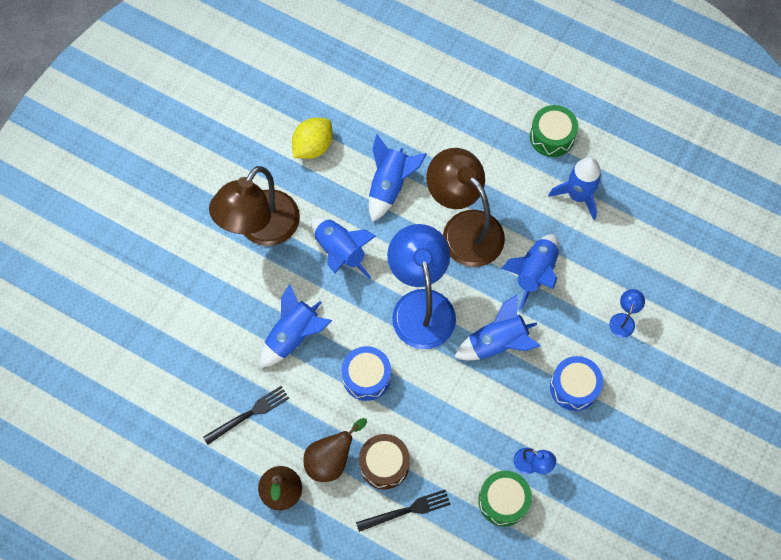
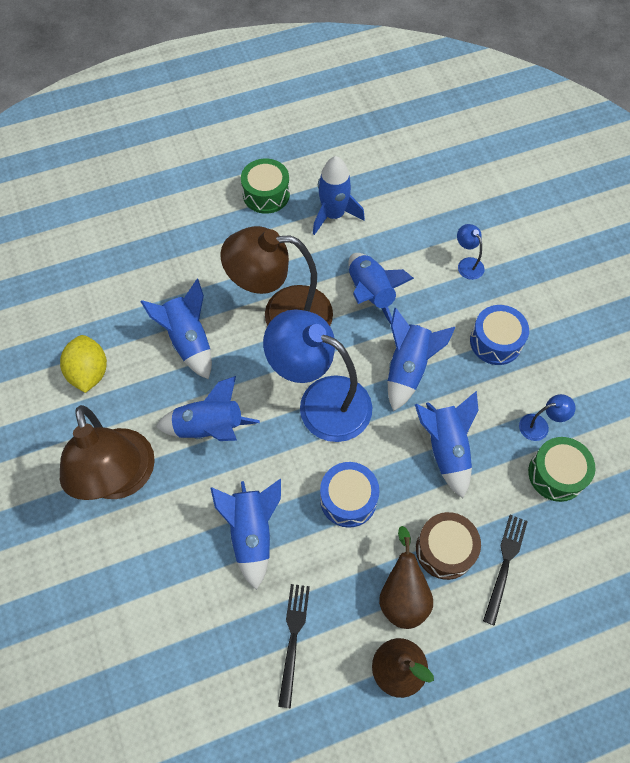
camera: 50 degrees left, 5 degrees down
(457, 413) = (445, 449): none -> blue rocket

